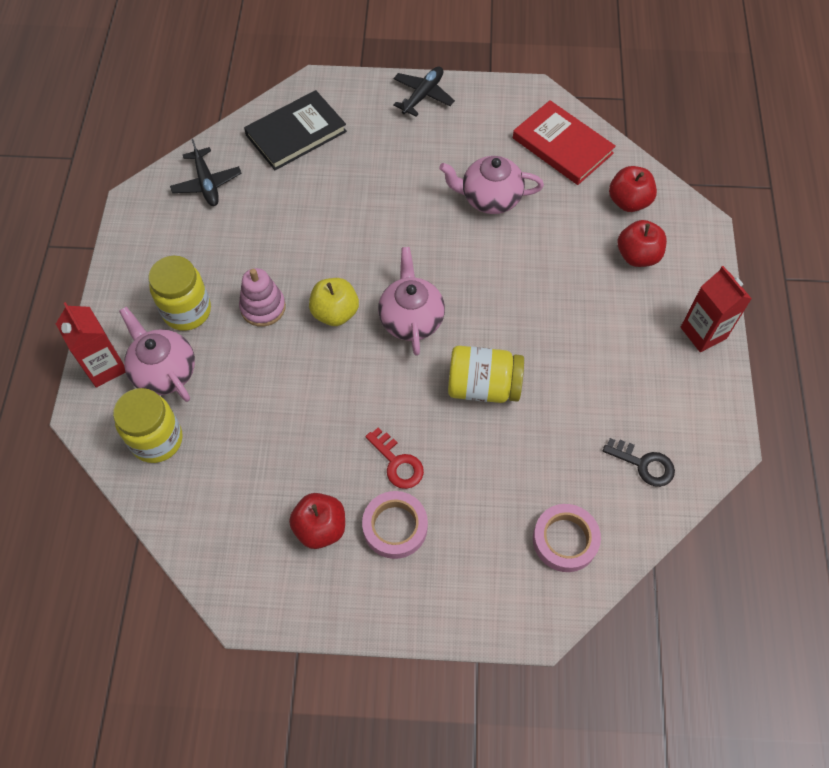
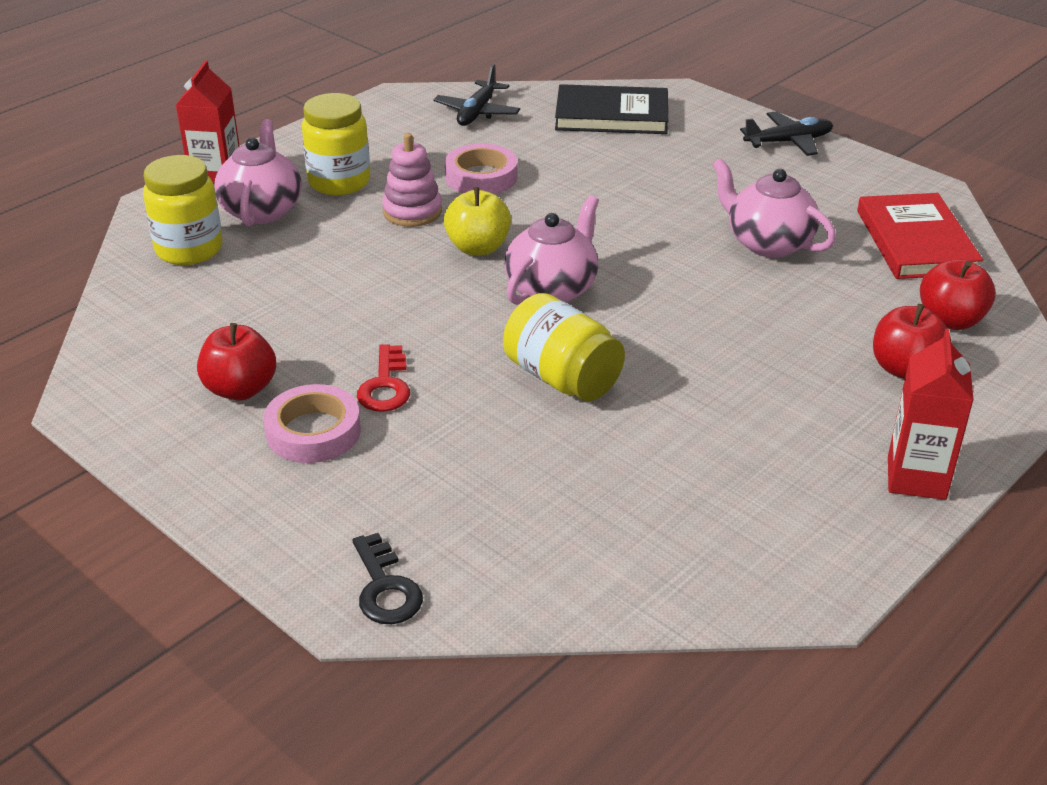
camera: 40 degrees right, 25 degrees down
(565, 540) = (485, 555): pink tape -> pink tape (481, 177)
(643, 464) = (676, 549): black key -> black key (385, 587)

